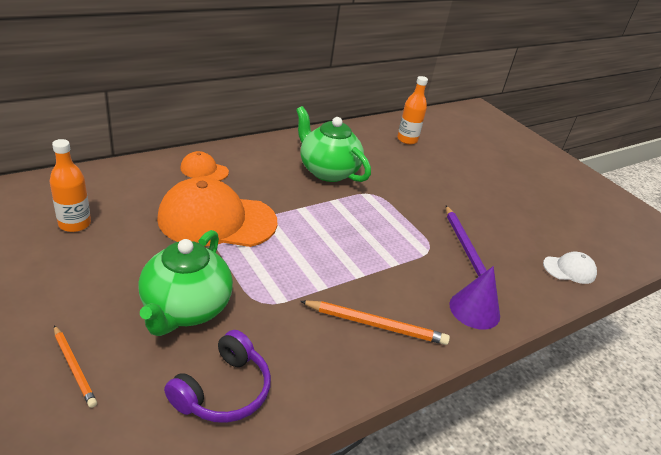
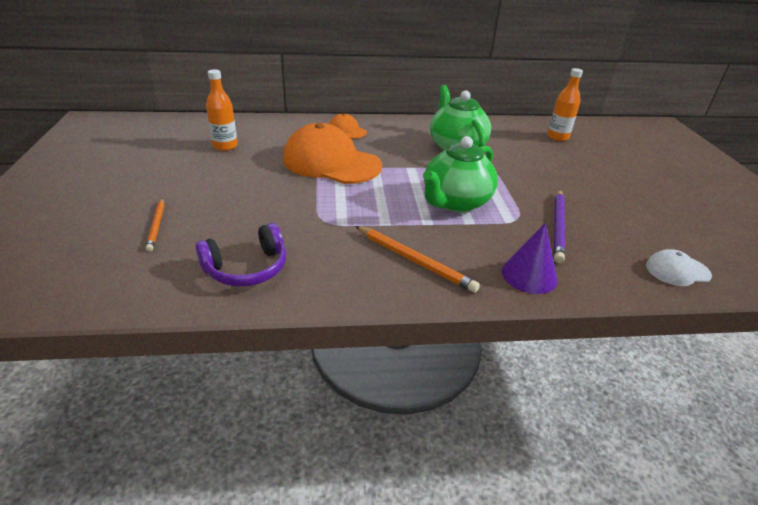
camera: 30 degrees right, 0 degrees up
(185, 308) = (261, 211): green teapot -> green teapot (455, 202)
(569, 269) = (677, 270): white cap -> white cap turned 150 degrees clockwise

